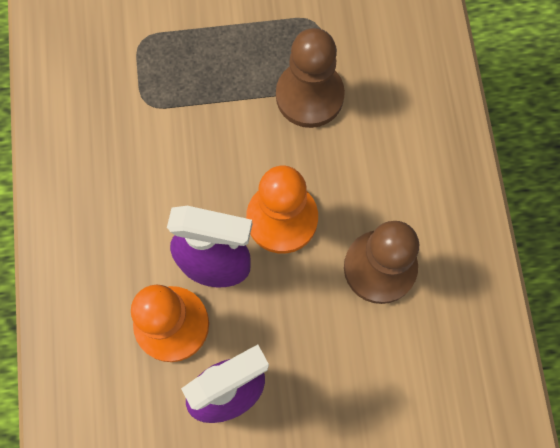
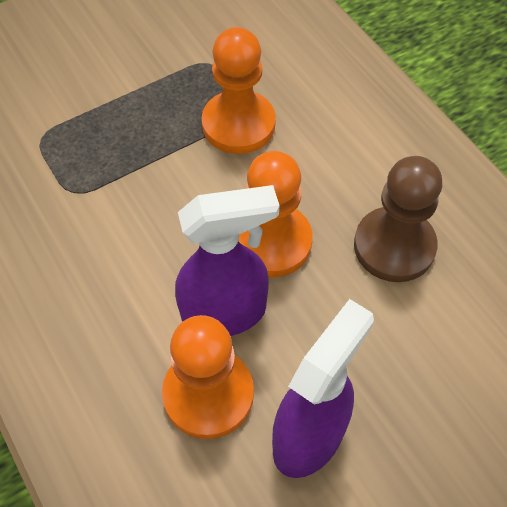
camera: 25 degrees left, 15 degrees down
(309, 96) = (238, 124): brown pawn -> orange pawn

